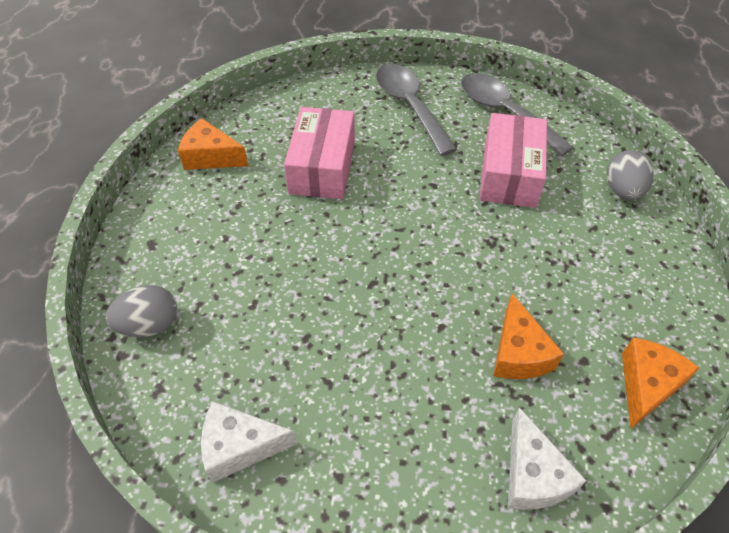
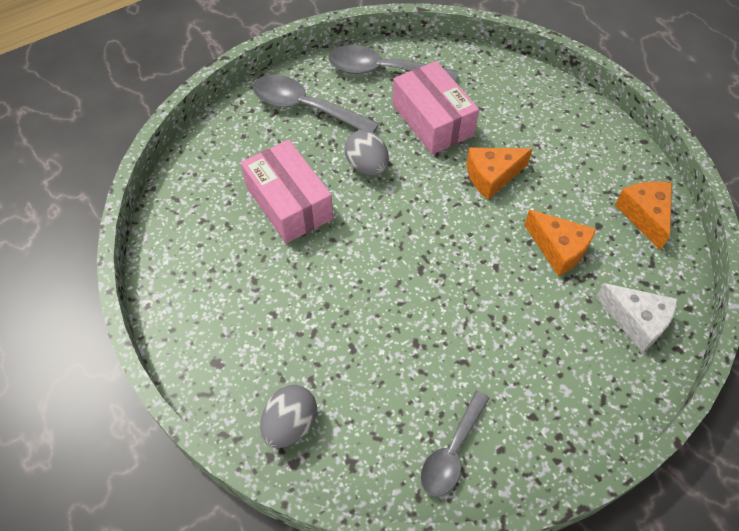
camera: 40 degrees left, 5 degrees up
(211, 157) = (184, 255): orange cheese -> orange cheese (492, 176)
(239, 446) = (452, 452): white cheese -> grey spoon
(622, 190) = (515, 86): grey egg -> grey egg (367, 166)

